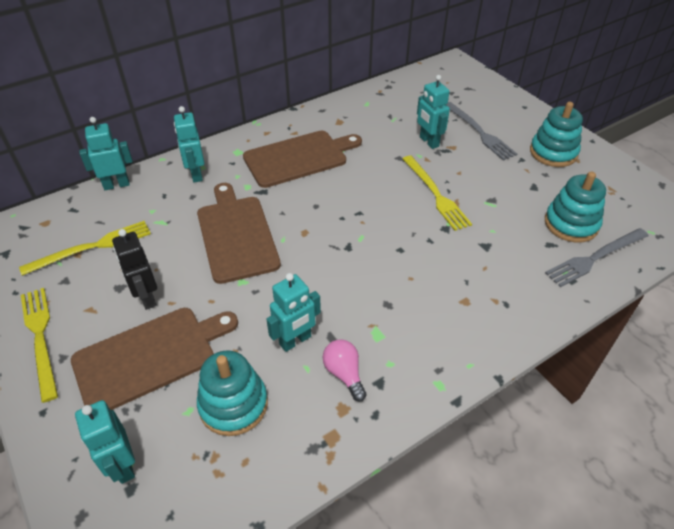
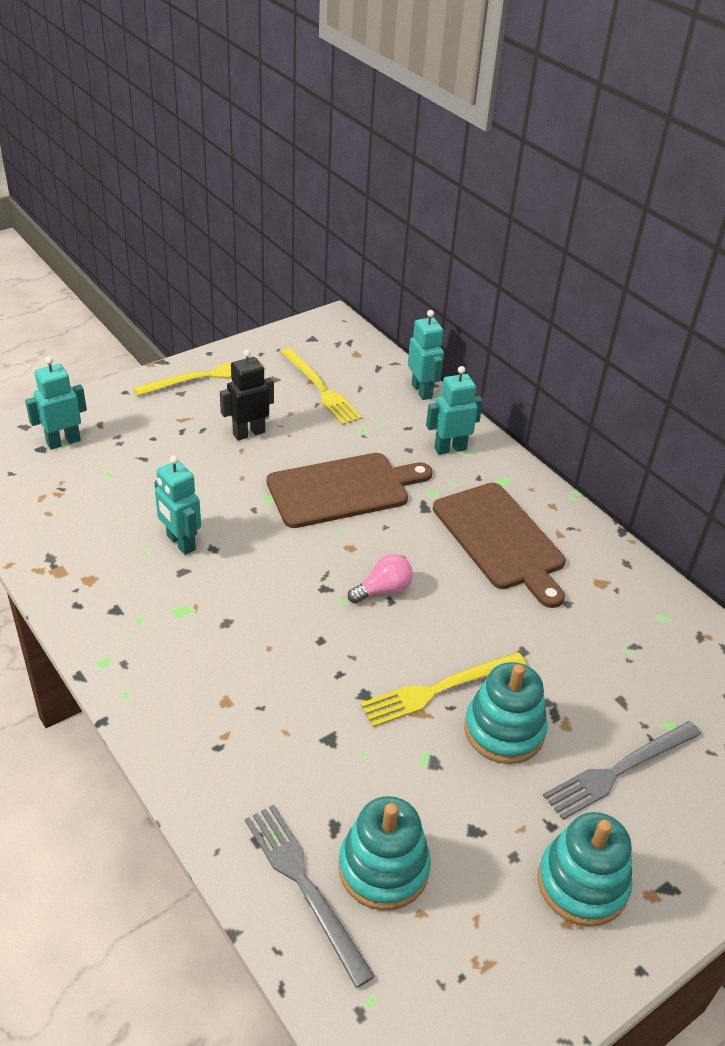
camera: 85 degrees right, 5 degrees down
(150, 356) = (174, 444): brown cutting board -> none
(233, 404) = (109, 502): turquoise stacking toy -> turquoise stacking toy (504, 730)
(344, 374) = (131, 581): pink light bulb -> pink light bulb (383, 590)
(428, 142) = (573, 692): turquoise robot -> none

